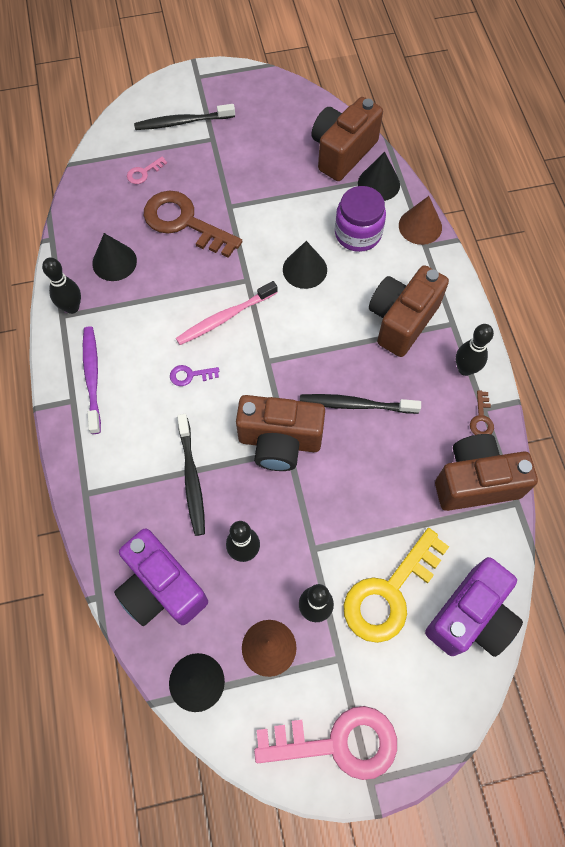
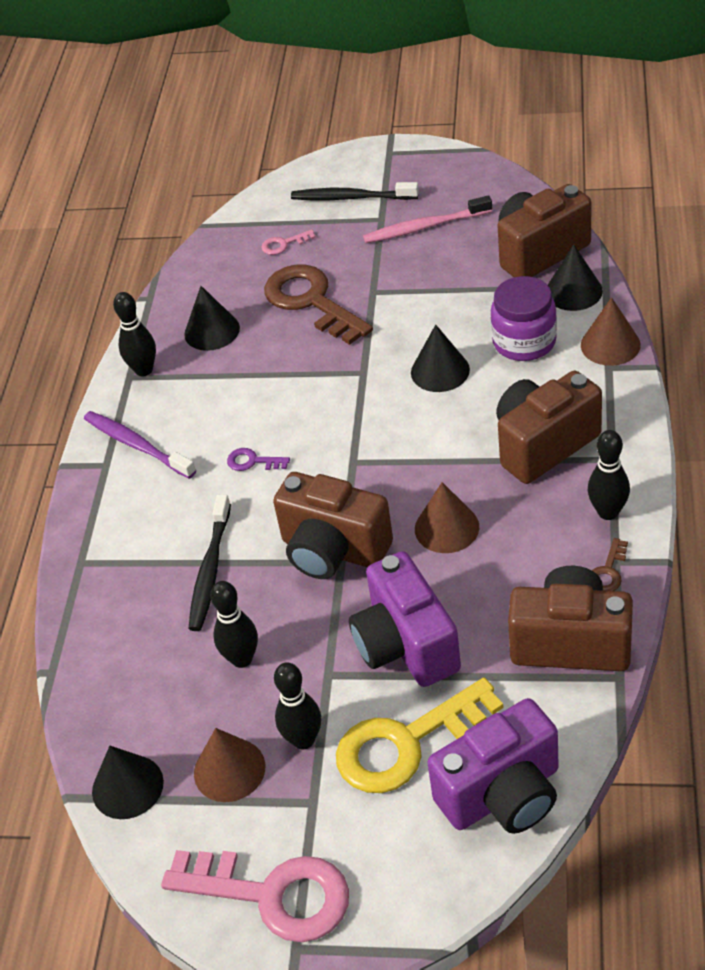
camera: 25 degrees right, 20 degrees down
(92, 378) = (137, 445): purple toothbrush -> purple toothbrush turned 60 degrees counterclockwise
(161, 588) = (127, 678): purple camera -> purple camera (406, 645)
(225, 317) = (320, 407): pink toothbrush -> pink toothbrush (425, 227)
(356, 405) = (446, 528): black toothbrush -> brown cone

